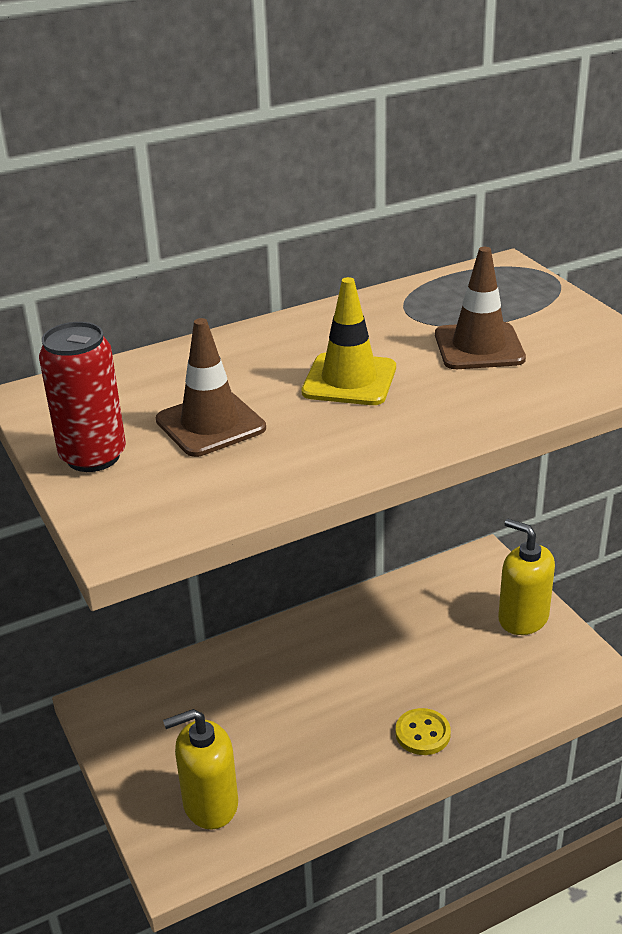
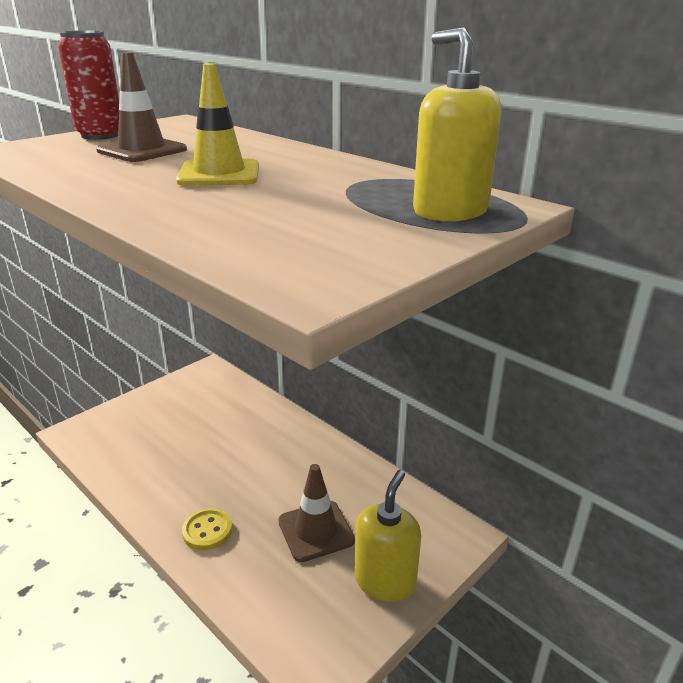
camera: 70 degrees right, 5 degrees down
(210, 804) = (126, 433): yellow soap dispenser -> yellow soap dispenser (450, 211)
(479, 347) = (305, 206): brown traffic cone -> brown traffic cone (316, 531)

